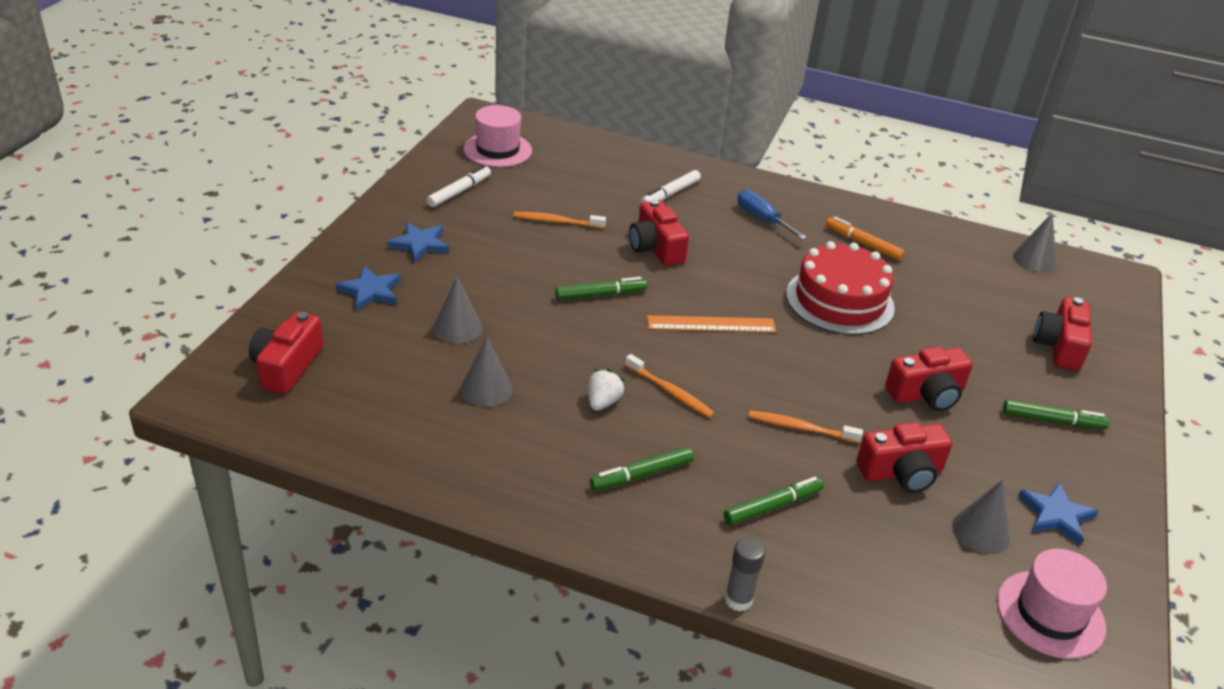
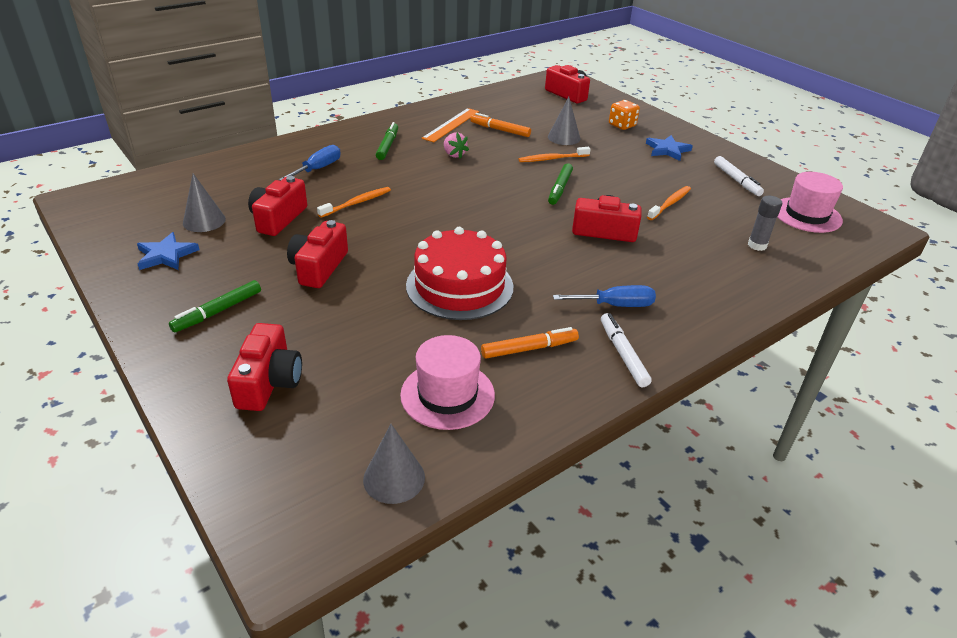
camera: 125 degrees right, 0 degrees up
(371, 291) = (622, 125): blue star -> orange dice
(486, 389) = (500, 130): grey cone -> orange marker
(603, 402) = (454, 155): white strawberry -> pink strawberry
(670, 392) = (438, 176): orange toothbrush -> orange toothbrush (552, 159)
(671, 194) = (690, 272): white marker -> white marker (623, 355)
(711, 324) = (488, 215): orange ruler -> orange ruler (451, 125)
(738, 599) = (284, 139): grey glue stick -> grey glue stick (757, 245)
(772, 506) = (318, 169): green marker -> blue screwdriver
(1050, 614) = (133, 211): pink hat -> pink hat (447, 395)
(1059, 346) = (269, 382): red camera -> red camera turned 45 degrees clockwise

